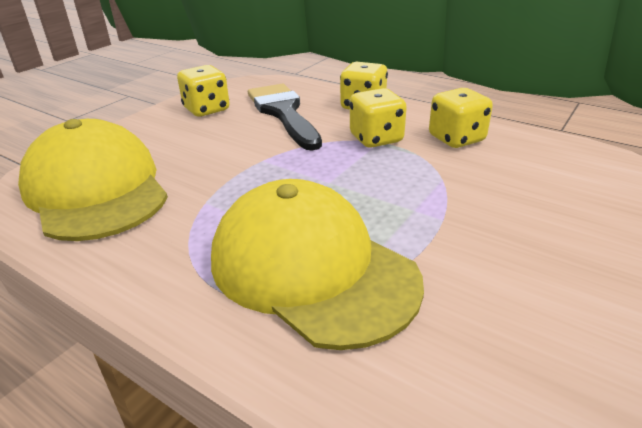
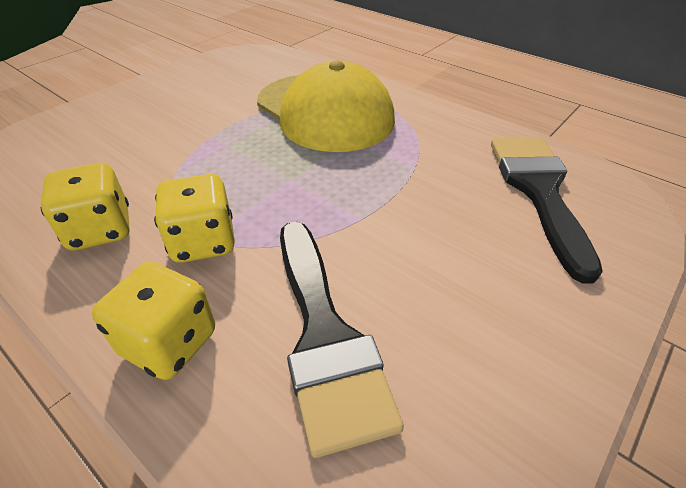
camera: 175 degrees left, 10 degrees up
(96, 189) = (538, 191): yellow cap -> black brush
(206, 110) = (481, 372): yellow dice -> none

